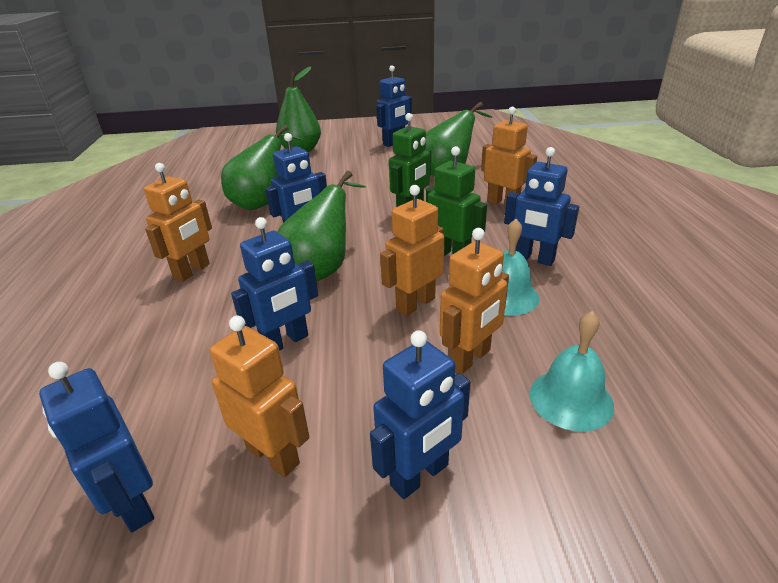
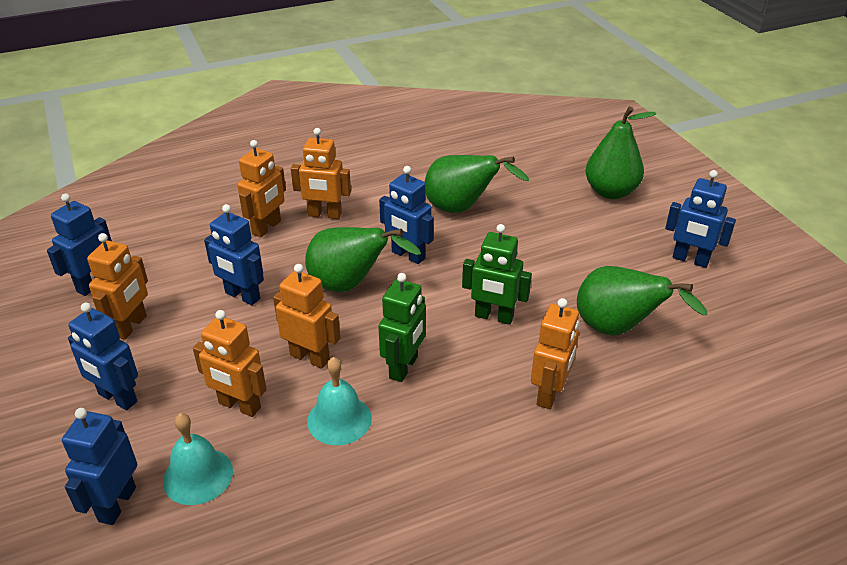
camera: 70 degrees right, 5 degrees up
(172, 312) = (267, 228): none -> orange robot
(534, 259) = (419, 435): blue robot -> blue robot (117, 504)

